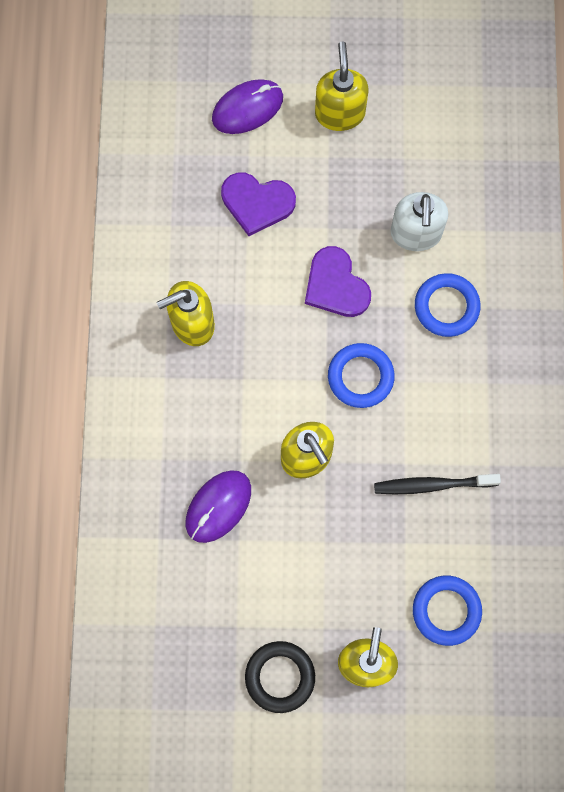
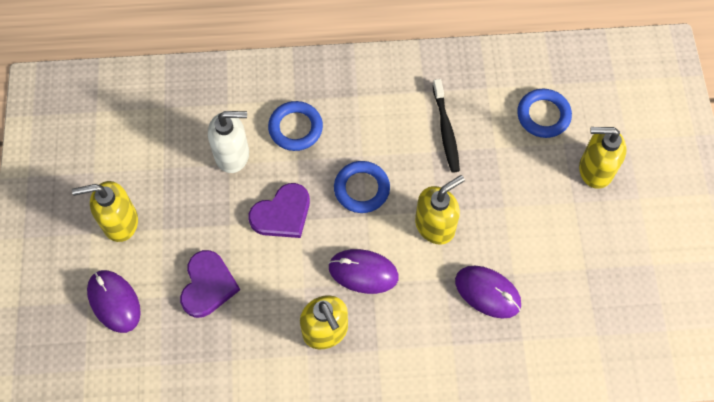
camera: 95 degrees left, 10 degrees down
(256, 369) = (363, 272): none -> purple mouse
(280, 677) = (619, 232): black ring -> none

